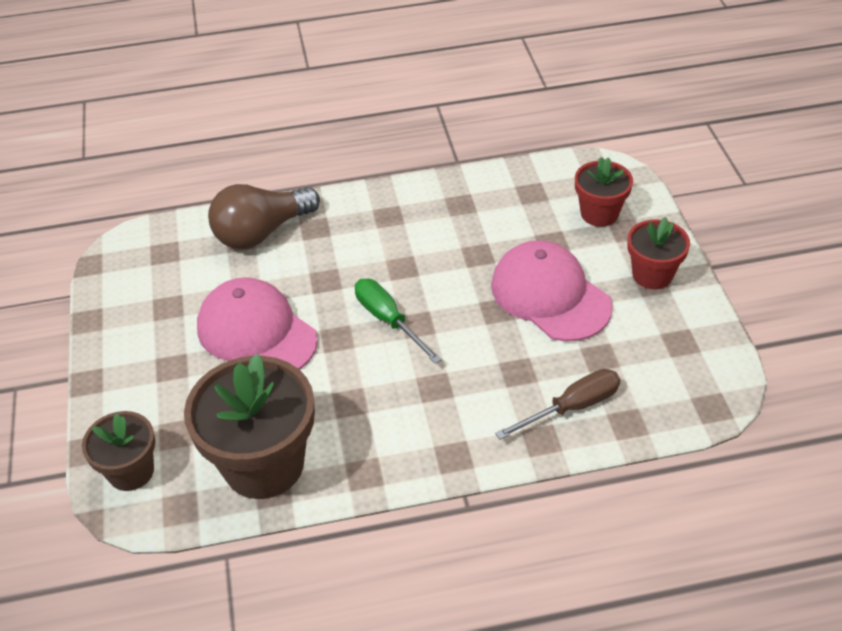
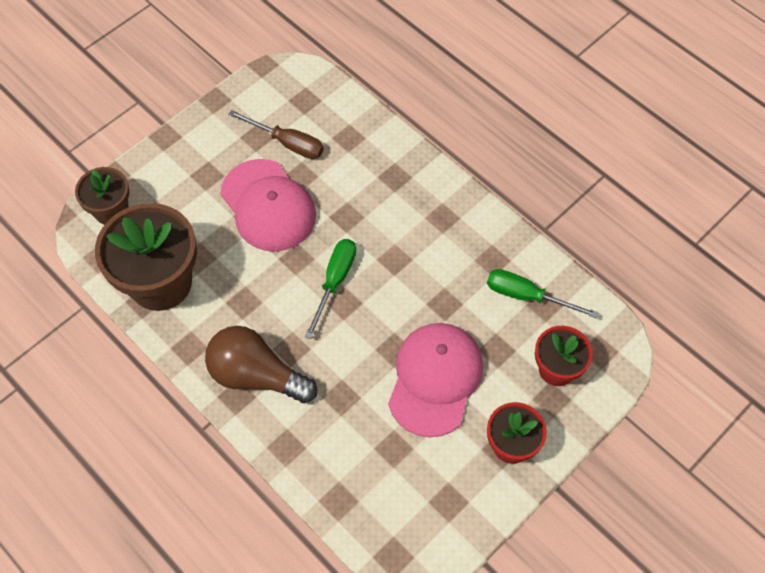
camera: 55 degrees right, 15 degrees up
(256, 333) = (268, 205): pink cap -> pink cap turned 135 degrees clockwise
(261, 232) = (365, 146): brown light bulb -> brown light bulb (256, 375)
(514, 199) = (527, 296): none -> green screwdriver
(572, 407) = (330, 453): brown screwdriver -> brown screwdriver (287, 143)

